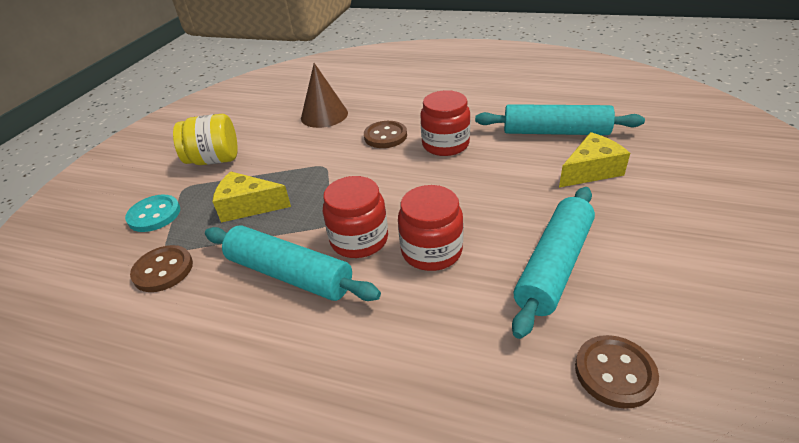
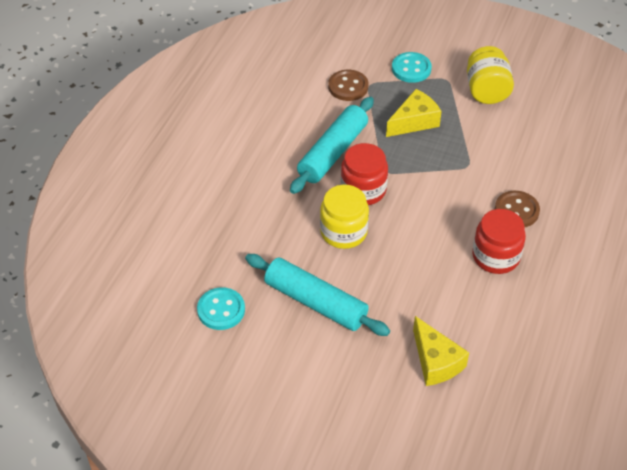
camera: 90 degrees right, 10 degrees up
(248, 206) = (414, 121): yellow cheese -> yellow cheese turned 45 degrees clockwise
(324, 115) = (564, 162): brown cone -> none
(431, 251) = (343, 232): red jar -> yellow jar
(555, 132) = (511, 352): turquoise rolling pin -> none
(614, 372) = (221, 310): brown button -> turquoise button

